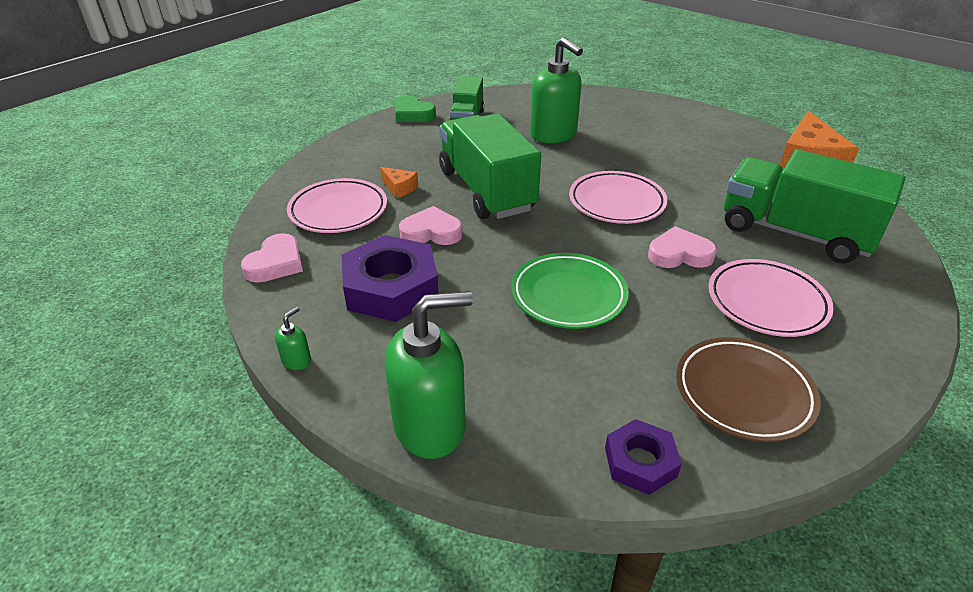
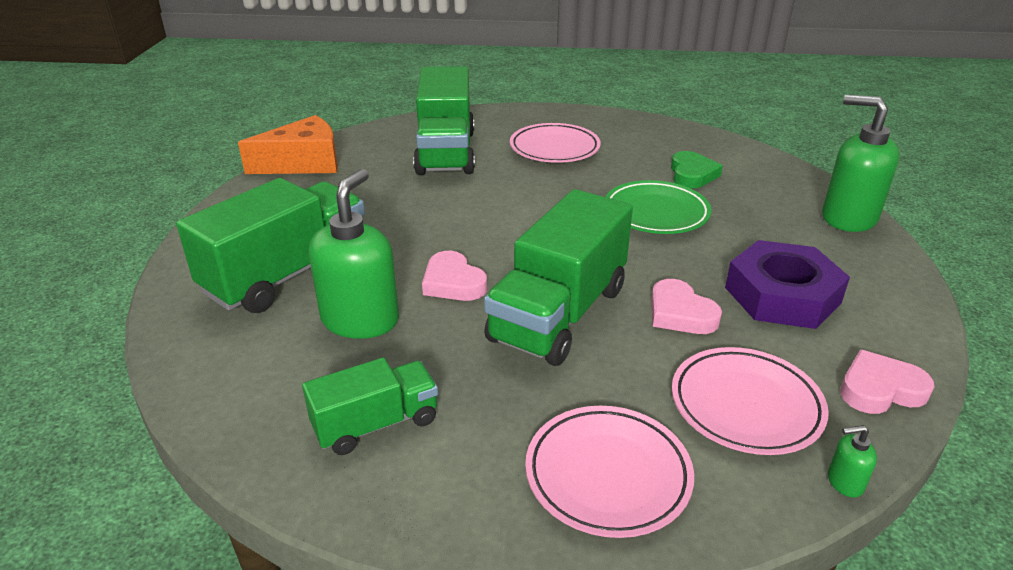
camera: 125 degrees left, 5 degrees down
(297, 361) = (918, 296): green soap dispenser -> green soap dispenser (844, 482)
(399, 188) = (636, 383): orange cheese -> none
(412, 114) = (405, 509): green heart -> green heart (692, 174)
(616, 202) = (487, 231): pink plate -> pink plate (607, 475)
(626, 126) = (288, 274): none -> green truck
(640, 462) = (750, 156): purple nut -> none
(679, 254) = (536, 186): pink heart -> pink heart (453, 282)
(743, 393) = (653, 142): brown plate -> none

